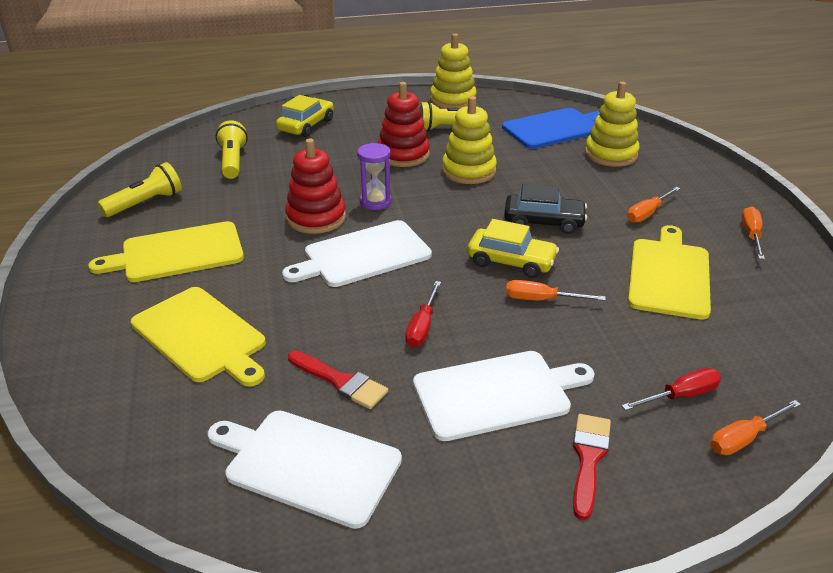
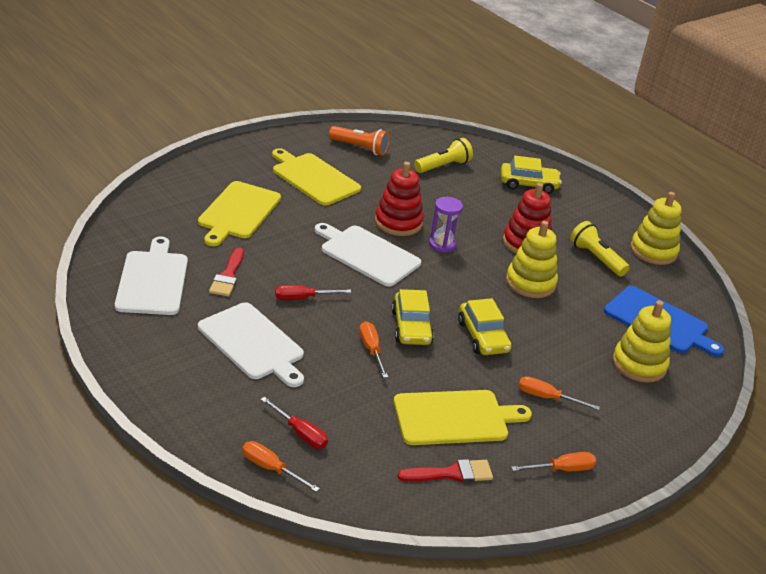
camera: 60 degrees right, 0 degrees up
(145, 203) = (360, 148): yellow flashlight -> orange flashlight
(543, 222) = (483, 337): black car -> yellow car
(588, 458) = (213, 393): red brush -> red brush (451, 473)

